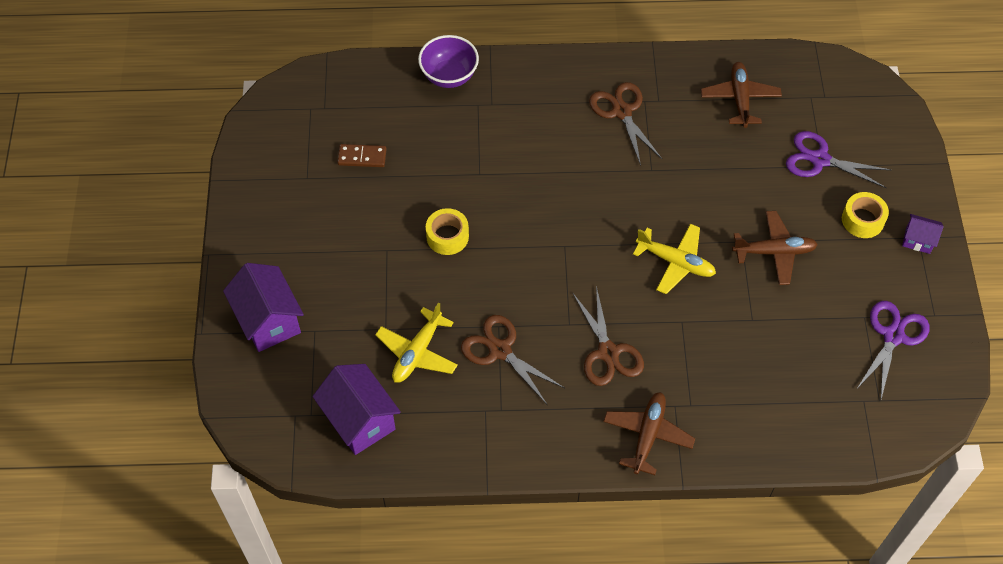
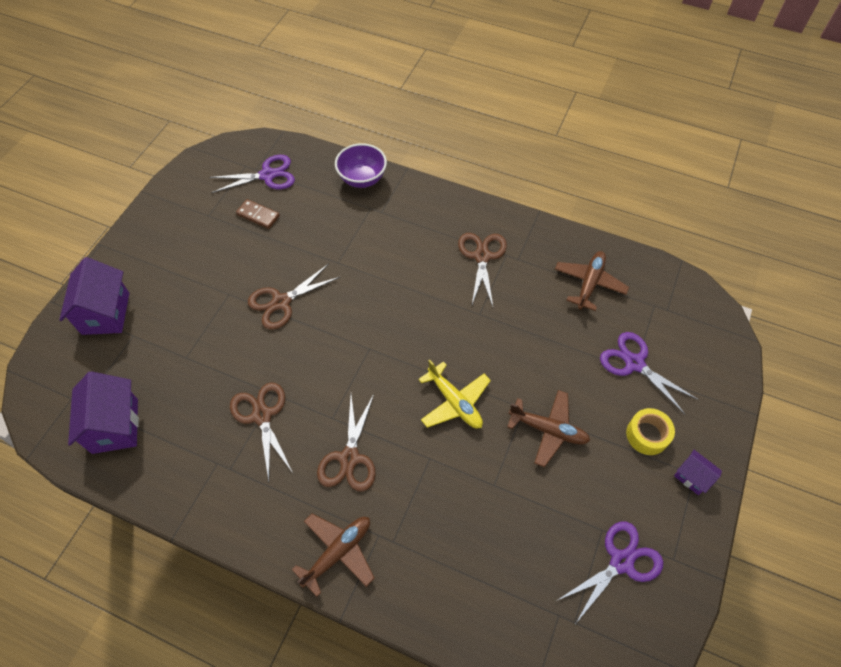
camera: 25 degrees right, 0 degrees up
(342, 110) = (267, 175): none -> purple scissors
(417, 352) = (196, 388): yellow plane -> none
(447, 236) = (281, 302): yellow tape -> brown scissors

